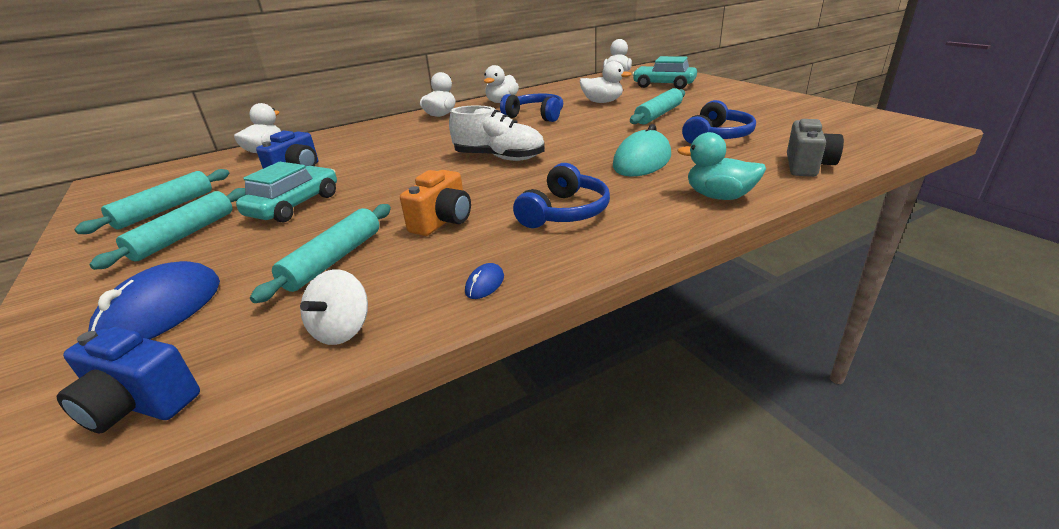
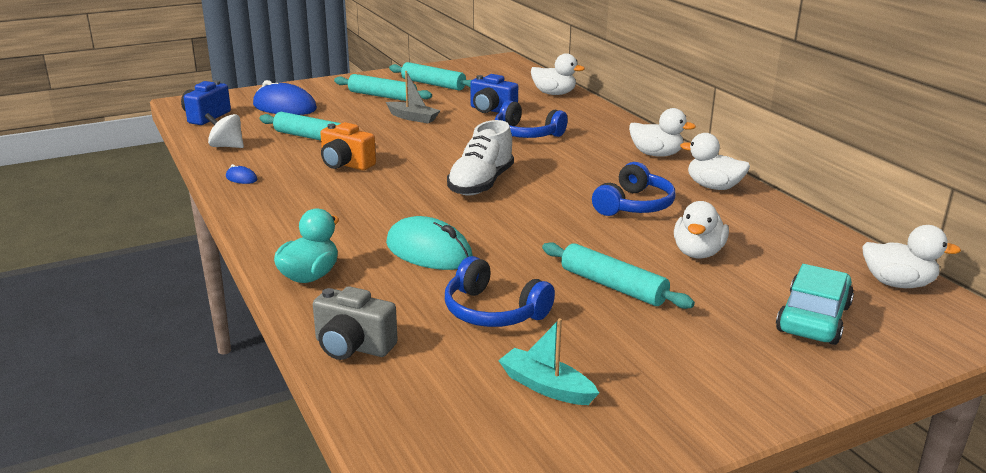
camera: 90 degrees right, 5 degrees down
(294, 205) = (413, 118): turquoise car -> grey boat
(565, 212) = (328, 207): blue headphones -> blue headphones (526, 134)
(787, 120) = (546, 387): none -> turquoise boat

